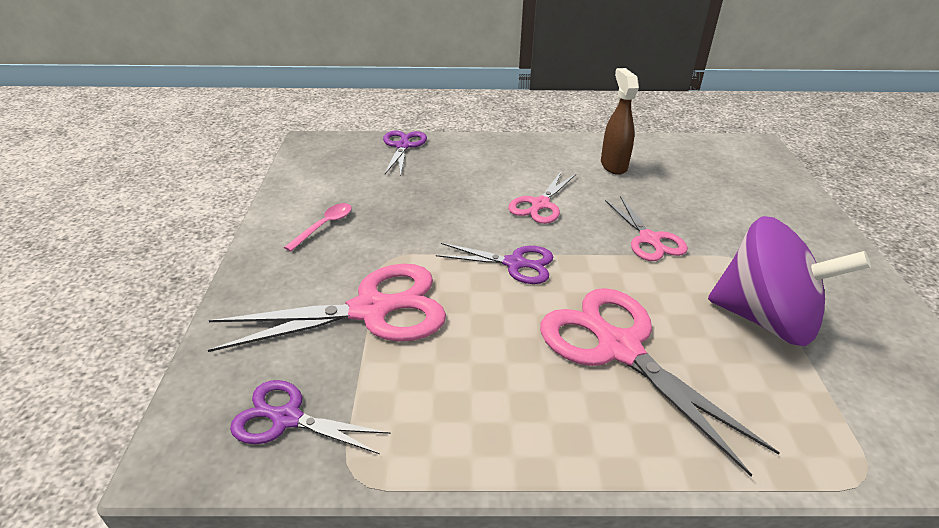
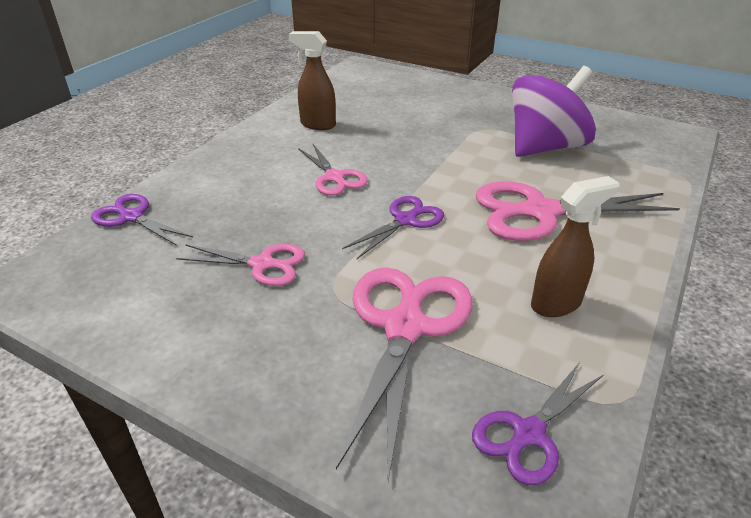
camera: 60 degrees left, 0 degrees up
(324, 226) = (225, 321): pink spoon -> none
(468, 398) = (556, 304): none -> brown spray bottle
(650, 240) = (429, 150): pink scissors -> pink scissors (263, 264)

